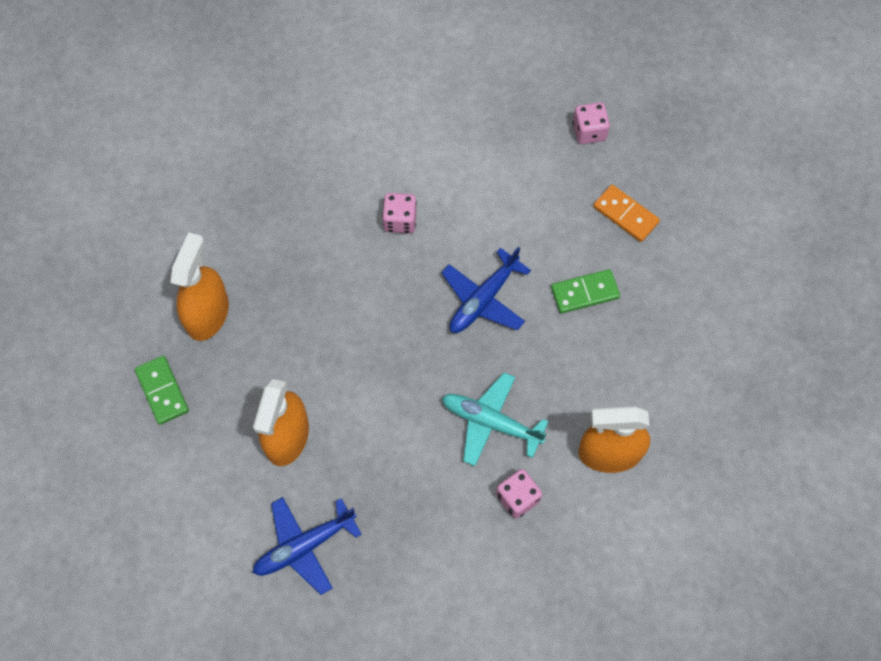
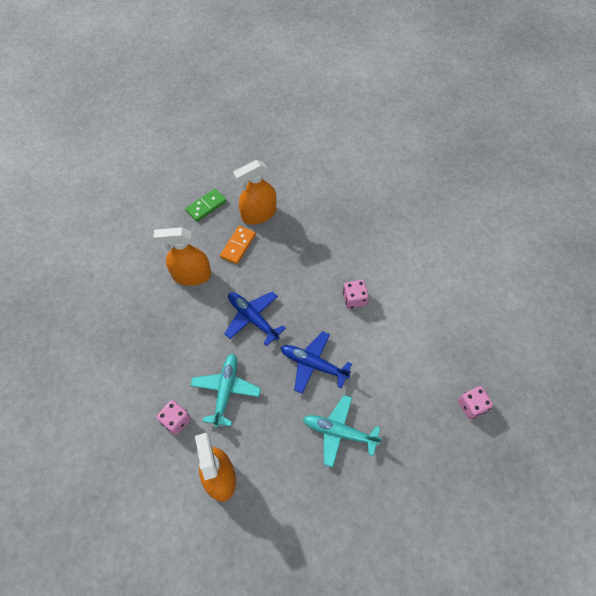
camera: 75 degrees right, 5 degrees down
(207, 314) = (259, 214): orange spray bottle -> orange spray bottle turned 150 degrees clockwise
(304, 546) = (125, 302): blue plane -> blue plane (252, 318)
(585, 293) = (339, 432): green domino -> turquoise plane
(625, 215) = (412, 448): orange domino -> orange domino (238, 246)

